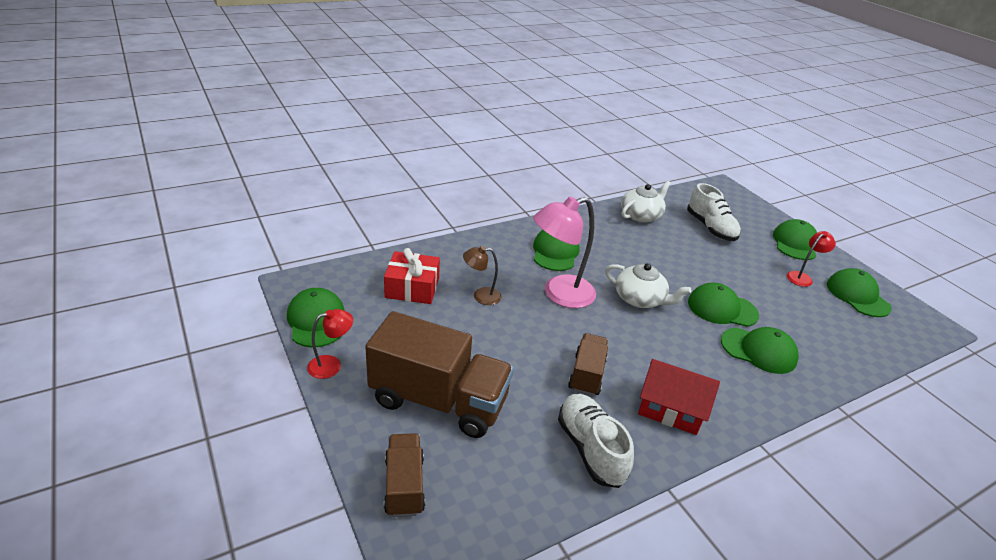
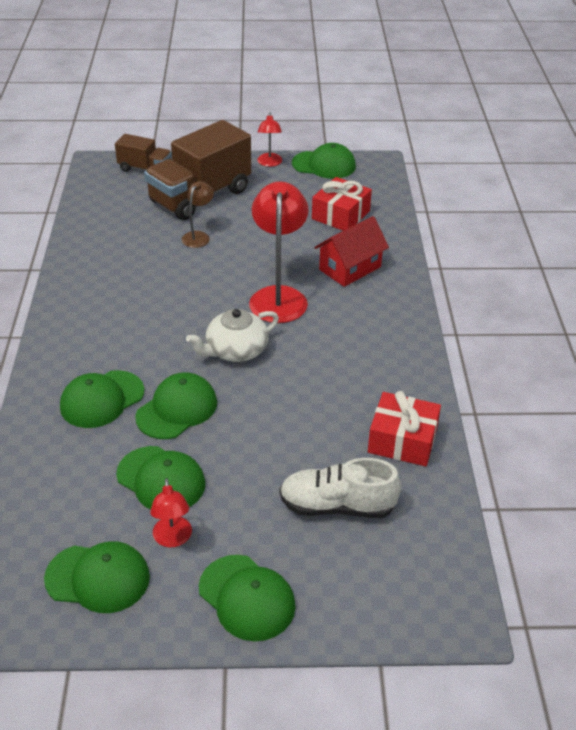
camera: 120 degrees right, 5 degrees up
(481, 296) = (306, 248): brown lamp -> brown lamp (198, 236)
(555, 252) = (353, 321): green cap -> green cap (161, 479)
(559, 294) = (278, 296): pink lamp -> red lamp
(586, 375) = (167, 271): brown truck -> none
(590, 449) = (101, 245): white shoe -> none
(641, 215) = (402, 440): white teapot -> red gift
(670, 410) = (95, 300): red house -> red house (350, 268)

